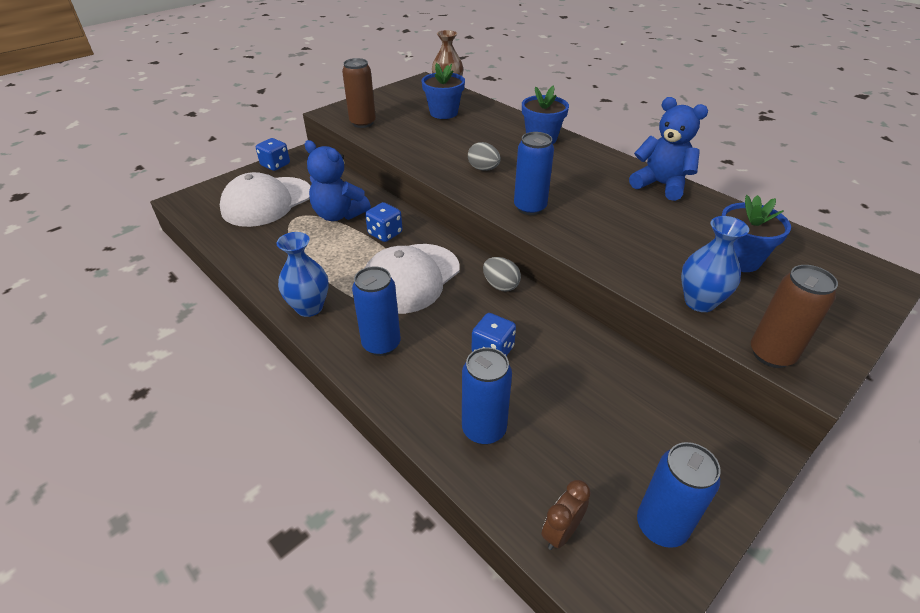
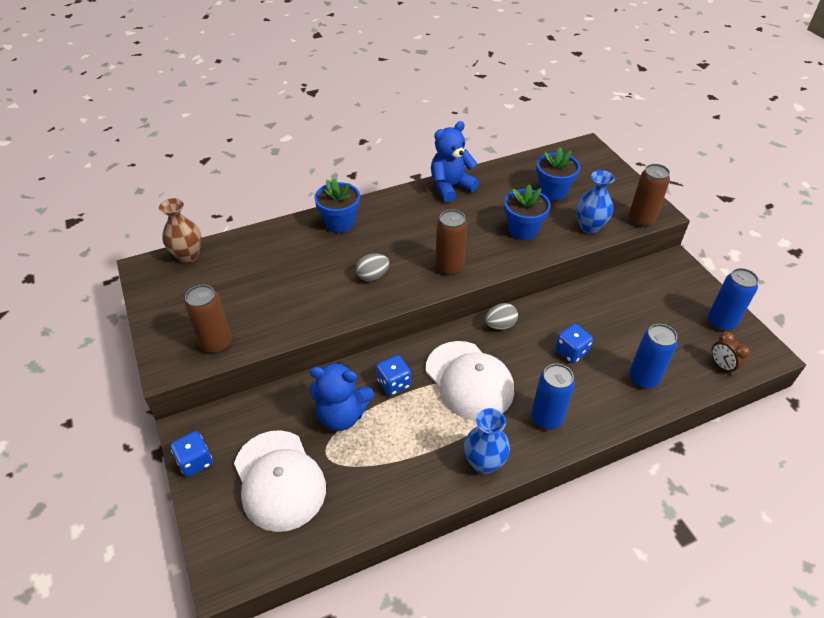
camera: 70 degrees left, 5 degrees up
(339, 214) = (342, 415): blue teddy bear -> blue teddy bear turned 45 degrees clockwise
(443, 113) = (239, 272): blue flower pot -> blue flower pot (523, 230)
(530, 208) = (449, 267): blue can -> brown can

